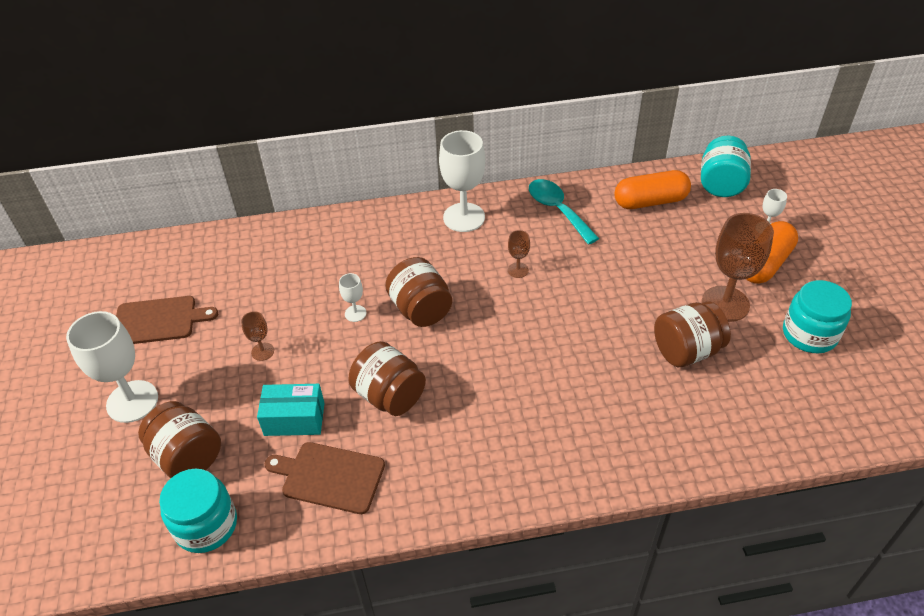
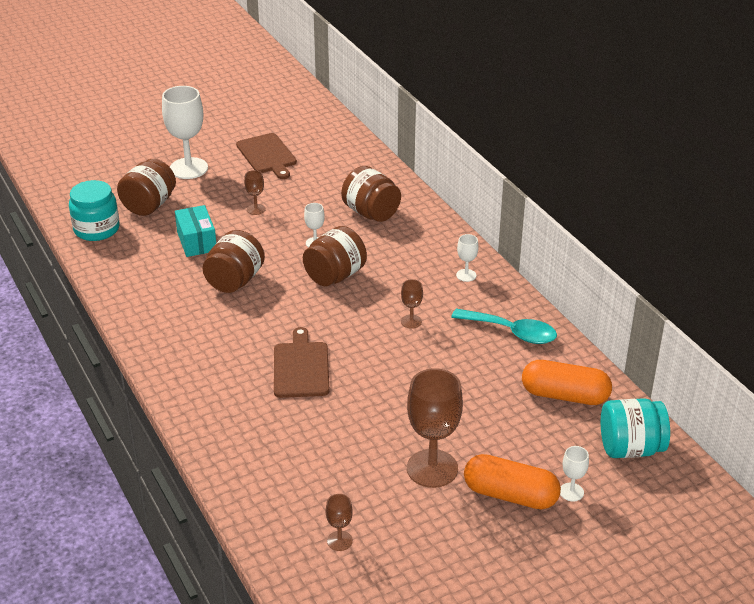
camera: 70 degrees right, 10 degrees down
(330, 477) = (150, 271): brown cutting board -> brown cutting board (301, 367)
(464, 217) = (466, 275): white goblet -> white goblet, size x0.47
(557, 210) = (511, 332): turquoise spoon -> turquoise spoon turned 75 degrees clockwise
(650, 201) = (565, 395): orange capsule -> orange capsule turned 45 degrees counterclockwise
(686, 350) = (354, 446): brown jar -> brown jar (371, 213)
(809, 334) = (416, 537): turquoise jar -> none
(810, 388) = (339, 541): none -> brown goblet

